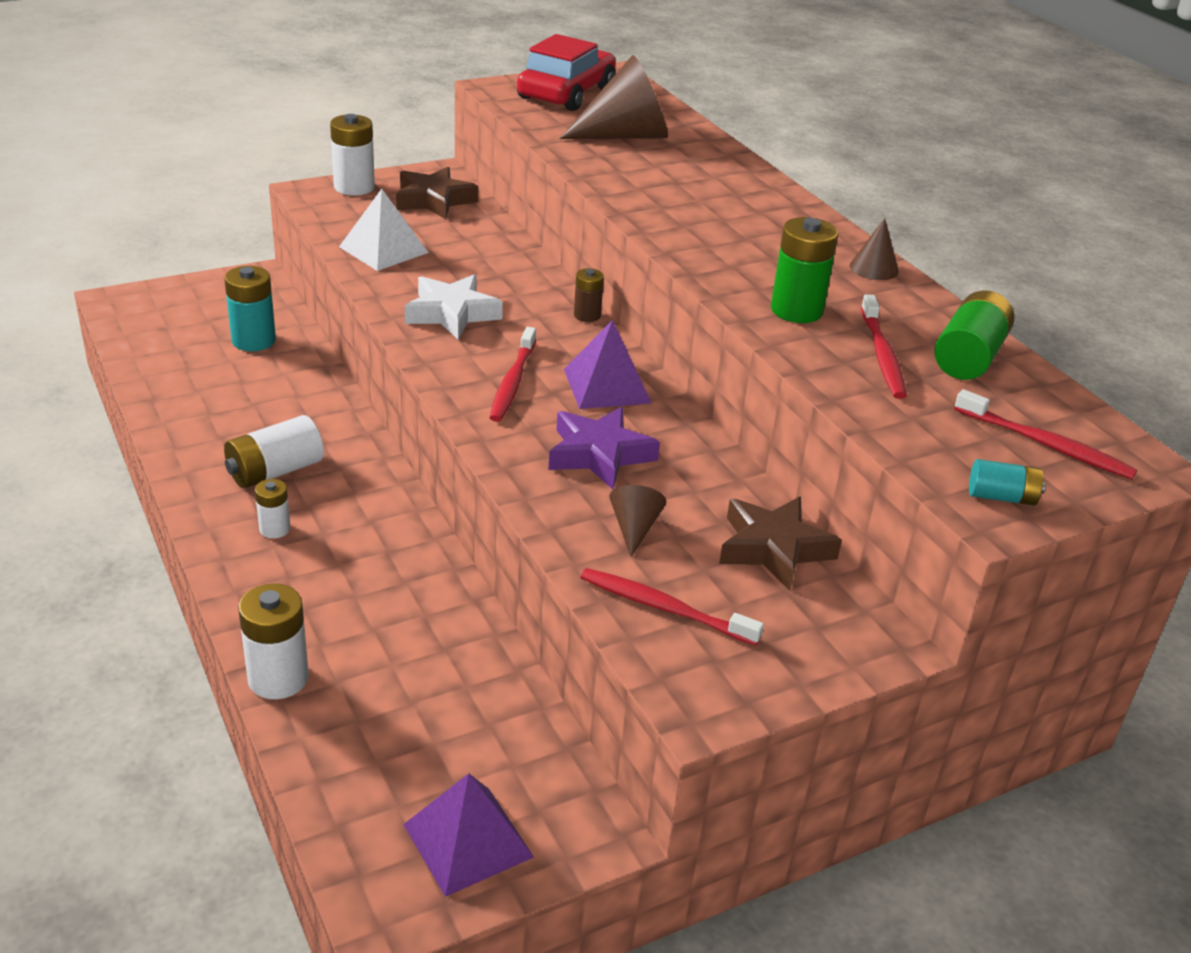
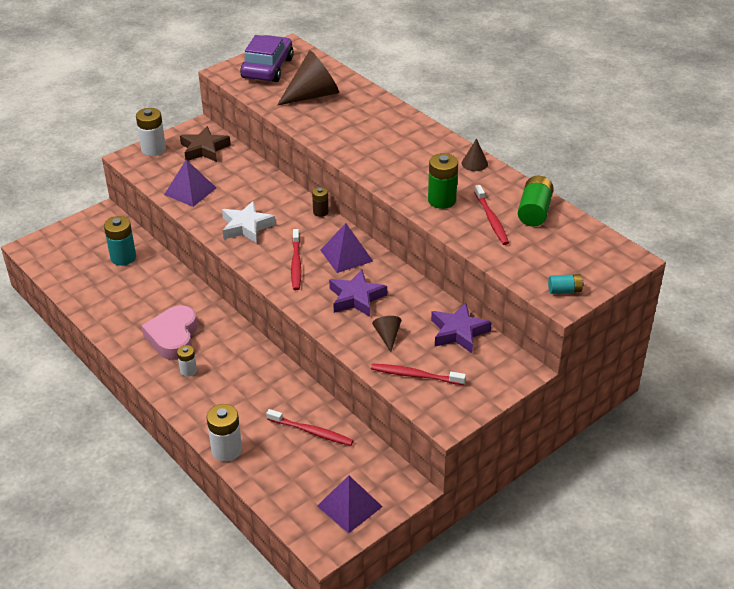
camera: 10 degrees left, 5 degrees up
(275, 471) = (173, 337): white battery -> pink heart
(383, 249) = (190, 191): white pyramid -> purple pyramid
(566, 93) = (267, 68): red car -> purple car
(774, 548) = (458, 332): brown star -> purple star
(1046, 445) = (580, 256): red toothbrush -> red toothbrush (312, 432)

